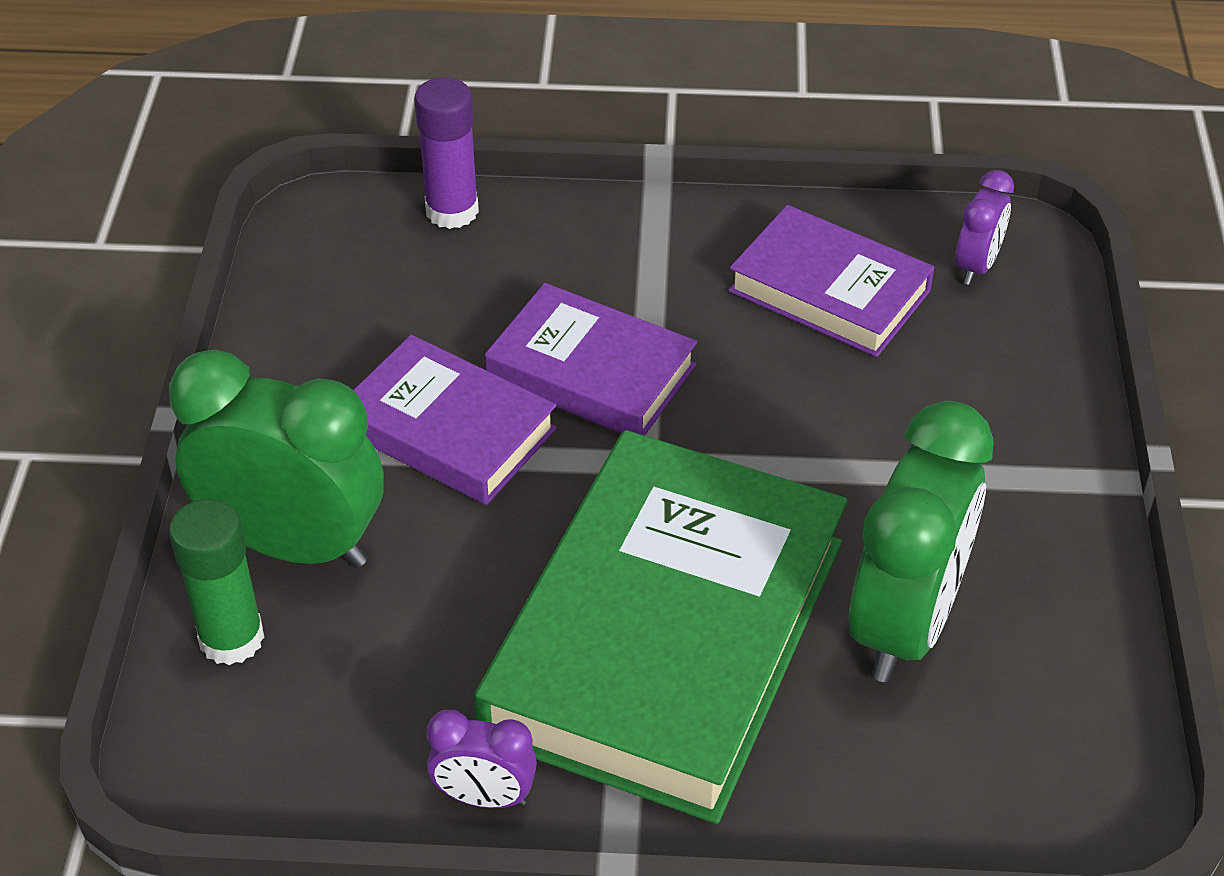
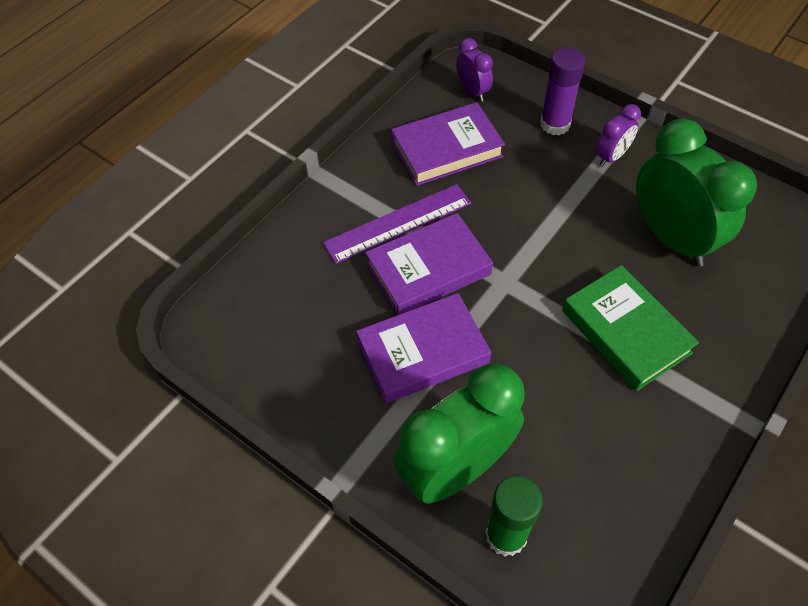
camera: 55 degrees left, 10 degrees up
(452, 211) = (258, 266): purple glue stick -> purple glue stick (555, 124)
(484, 797) = (684, 463): purple clock -> purple clock (611, 157)
(643, 305) = (398, 223): none -> purple ruler
(667, 637) = (626, 331): green book -> green book, size x0.54

